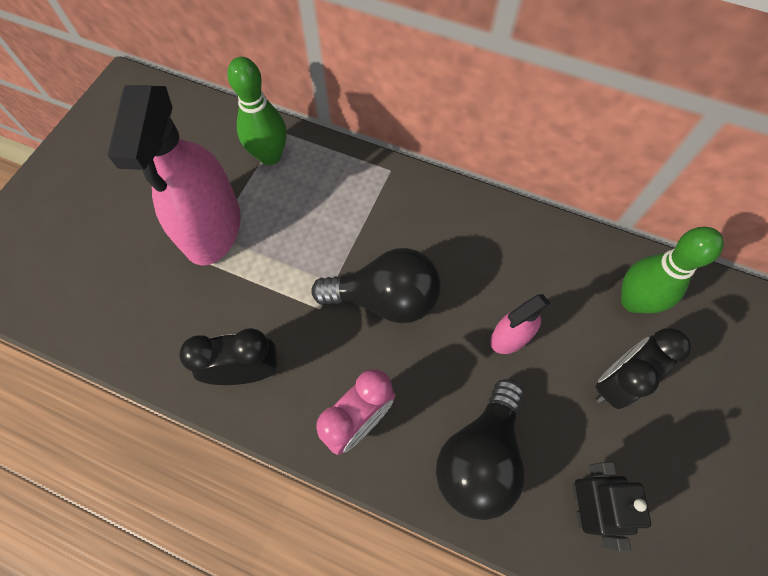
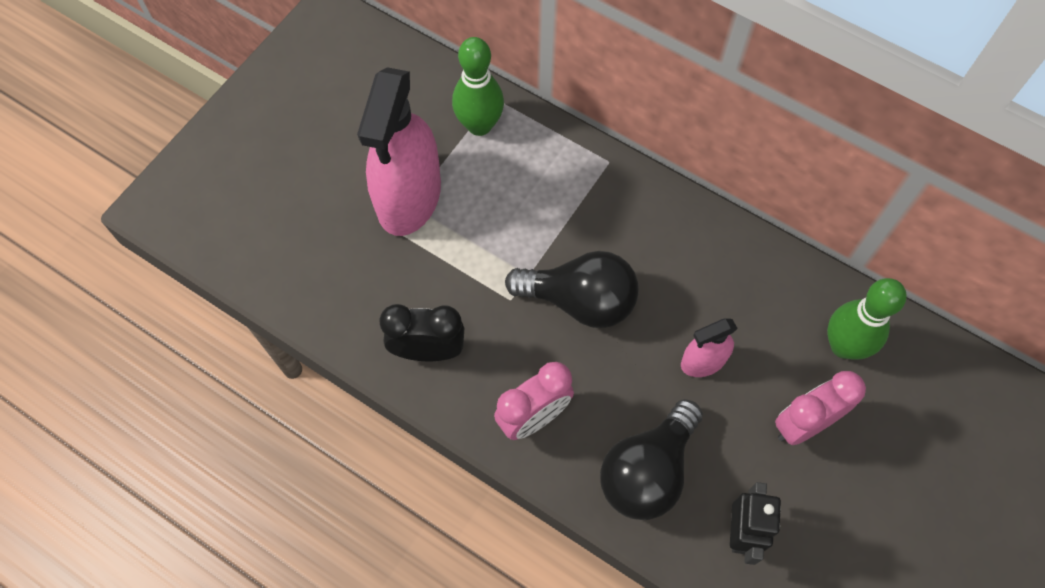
camera: 10 degrees right, 0 degrees up
(616, 382) = (804, 424): black clock -> pink clock

